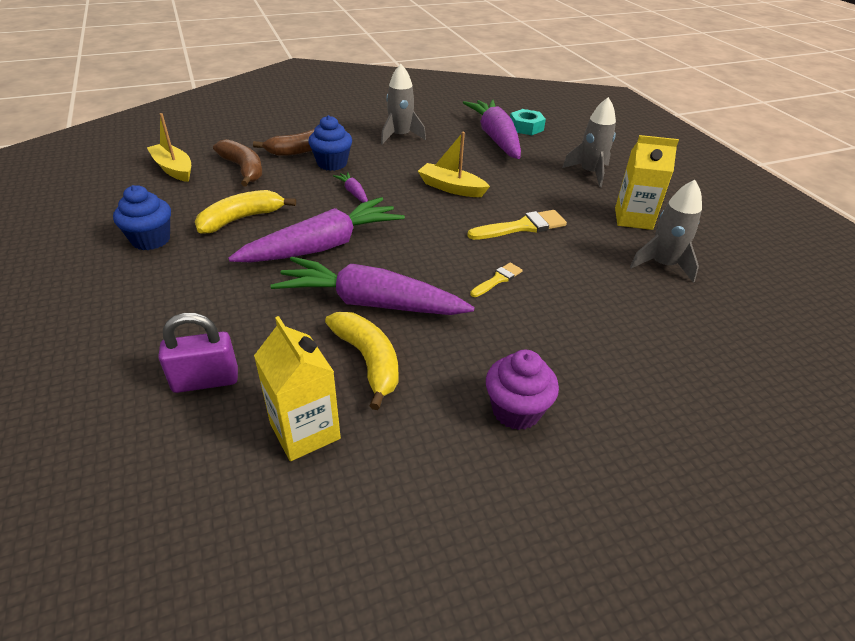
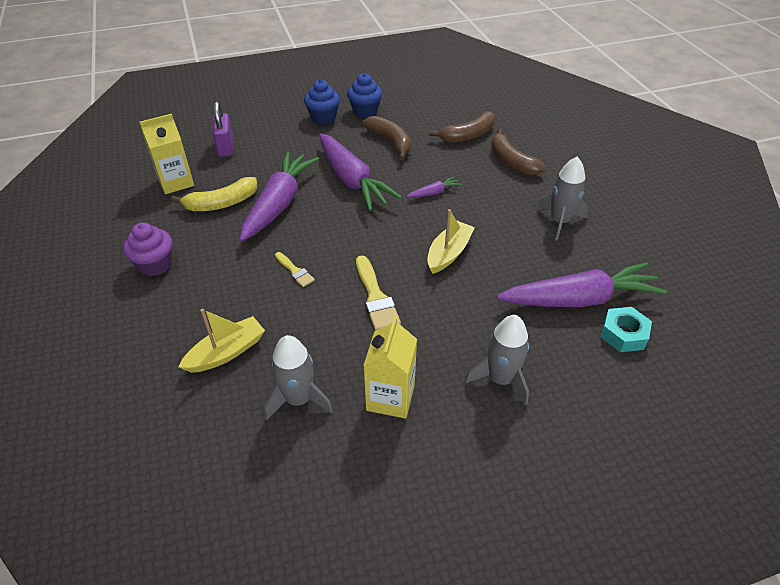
camera: 95 degrees right, 5 degrees up
(173, 169) = (463, 106): yellow boat -> yellow boat (226, 352)
(241, 219) = (390, 142): yellow banana -> brown banana
(332, 163) = (487, 179): blue cupcake -> blue cupcake (323, 118)

